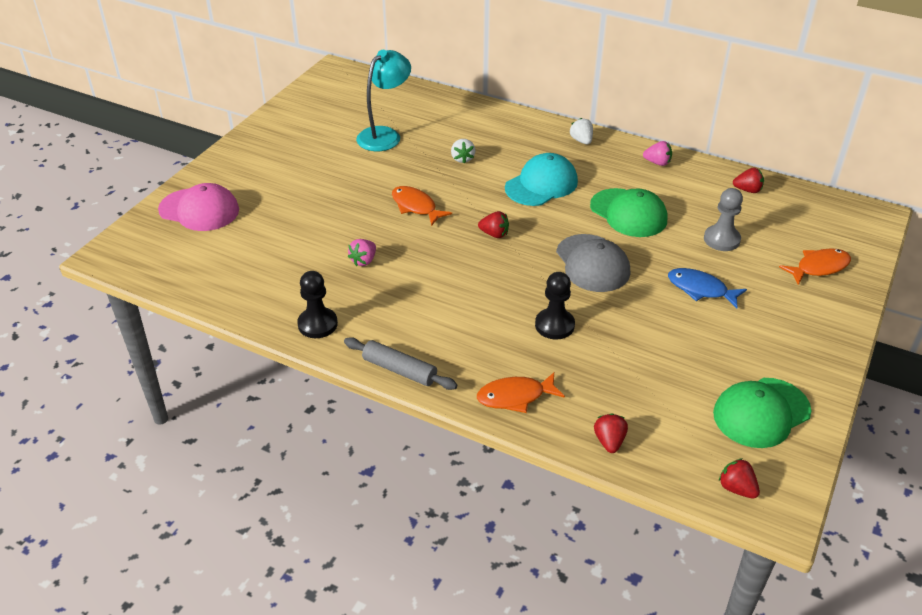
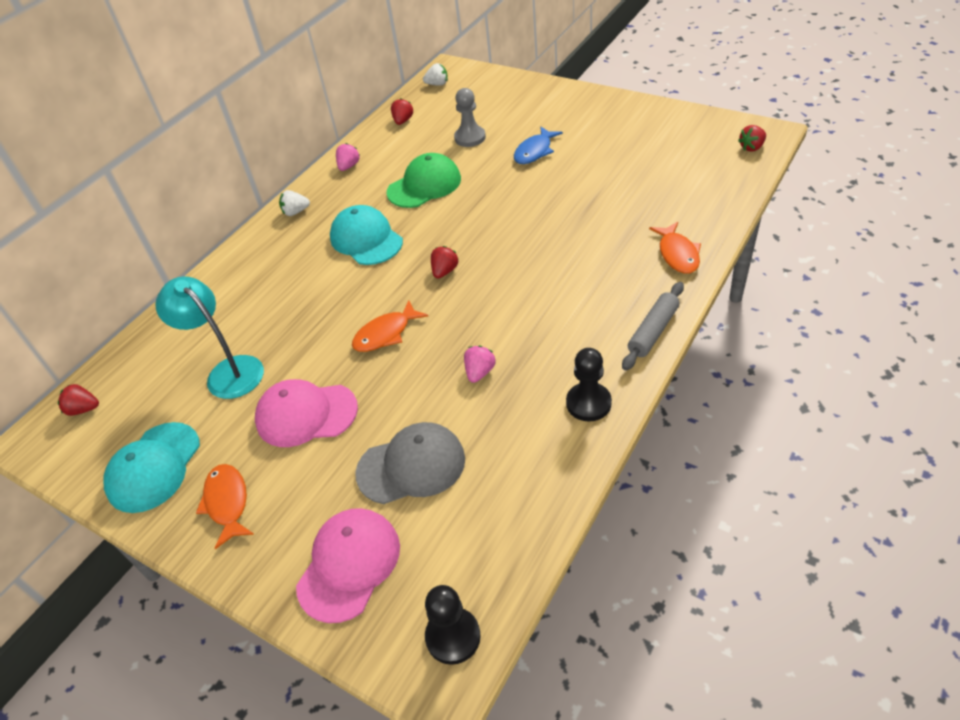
camera: 80 degrees left, 5 degrees up
(300, 119) = (154, 467): none -> turquoise cap
(334, 176) = (306, 414): none -> pink cap
(364, 261) = (480, 372): pink strawberry -> pink strawberry turned 105 degrees counterclockwise
(462, 159) = (302, 299): white strawberry -> white strawberry (437, 84)
(554, 325) = (583, 231): black pawn -> black pawn (453, 637)
(592, 263) = (497, 208): grey cap -> grey cap (411, 466)
(609, 441) = (719, 203): red strawberry -> red strawberry (83, 409)
(761, 413) = (674, 132): green cap -> none
(819, 267) = (510, 96): orange fish -> orange fish (227, 503)

